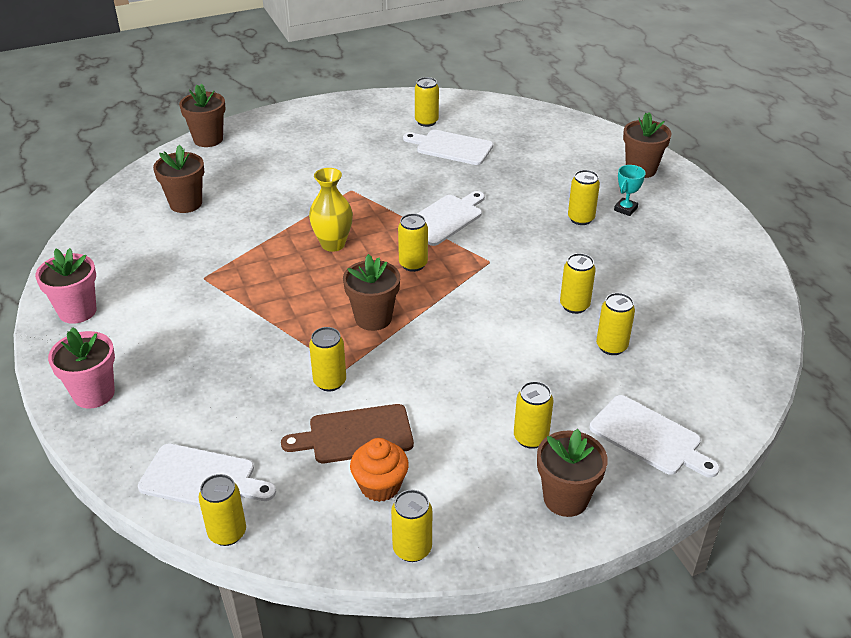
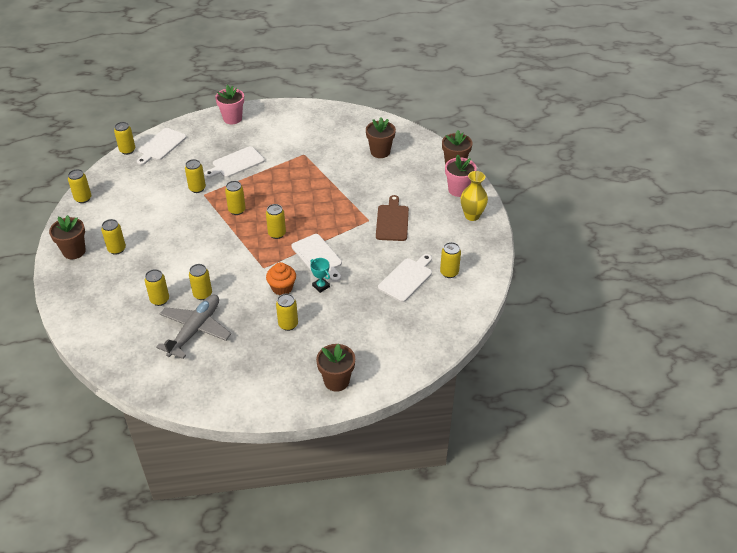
camera: 105 degrees right, 5 degrees up
(77, 311) = (296, 114): pink flower pot -> pink flower pot (458, 190)
(333, 244) = (312, 204): yellow vase -> yellow vase (472, 216)
(355, 435) = (157, 192): brown cutting board -> brown cutting board (392, 221)
(373, 318) = (237, 210): brown flower pot -> yellow can
(380, 486) = (122, 195): orange cupcake -> orange cupcake (282, 288)
(625, 209) = (289, 353): turquoise trophy -> turquoise trophy (321, 286)
(643, 294) = (195, 330): none -> grey plane
(649, 437) = (88, 293): white cutting board -> white cutting board (236, 163)

